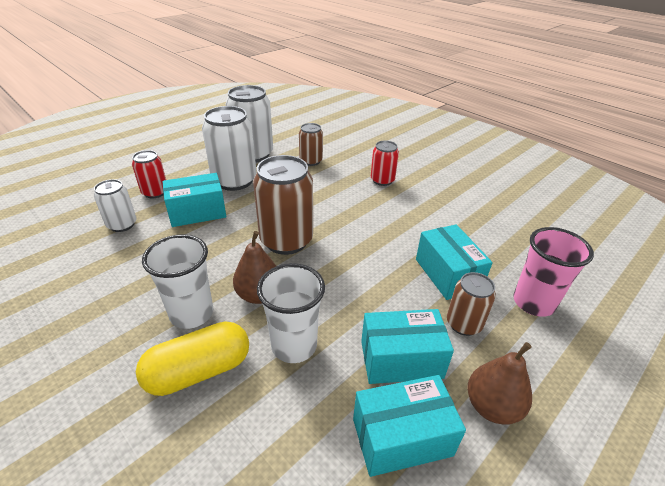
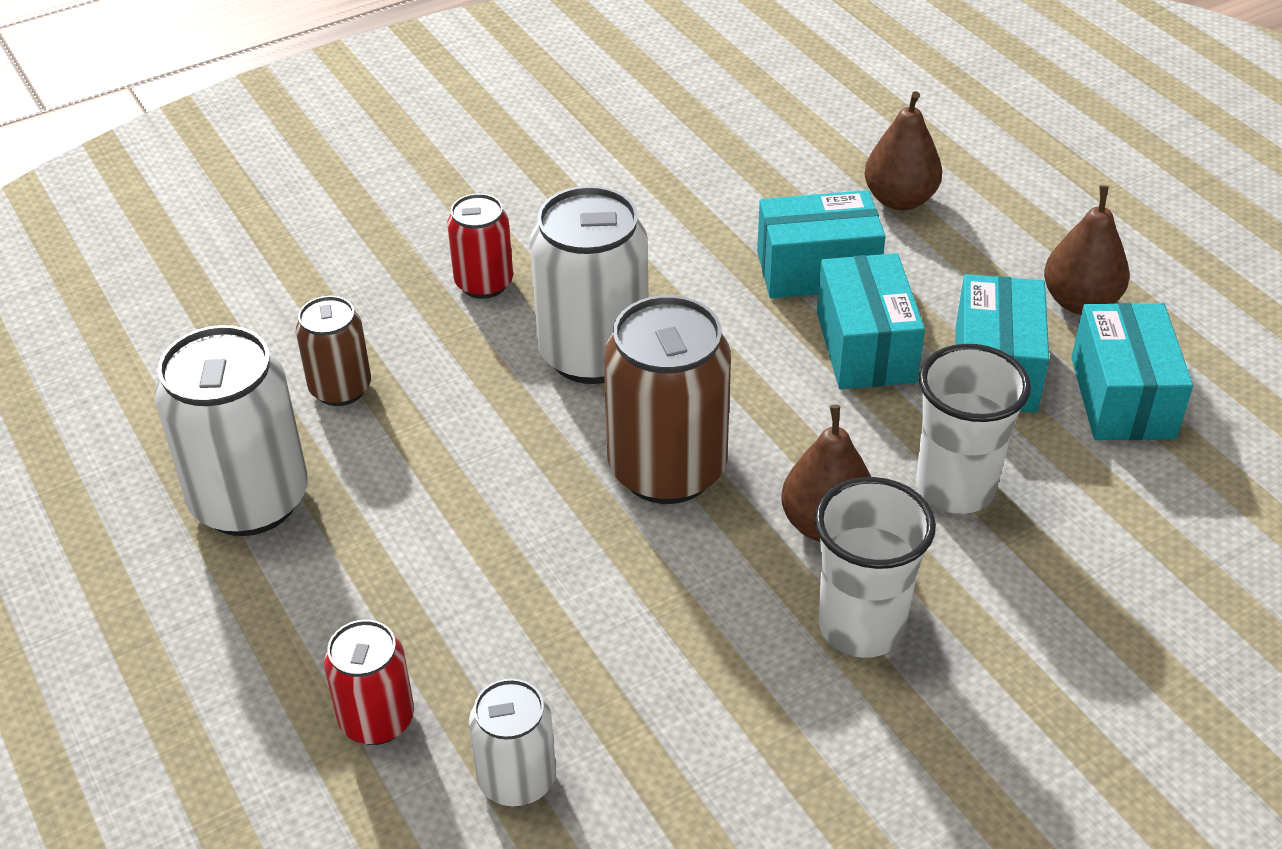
camera: 75 degrees left, 5 degrees up
(197, 212) = (508, 623): turquoise box -> turquoise box (866, 347)
(199, 371) = (997, 614): yellow capsule -> none
(234, 181) = (382, 546): white can -> white can (593, 354)
(463, 324) = (933, 285): brown can -> none
(533, 303) = (899, 200): pink cup -> brown pear

